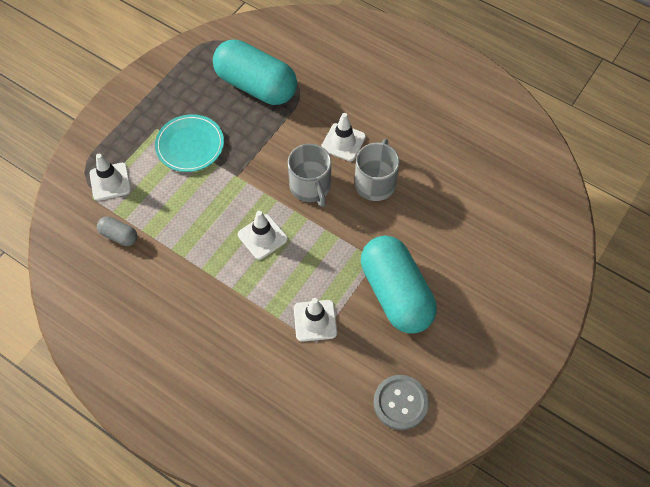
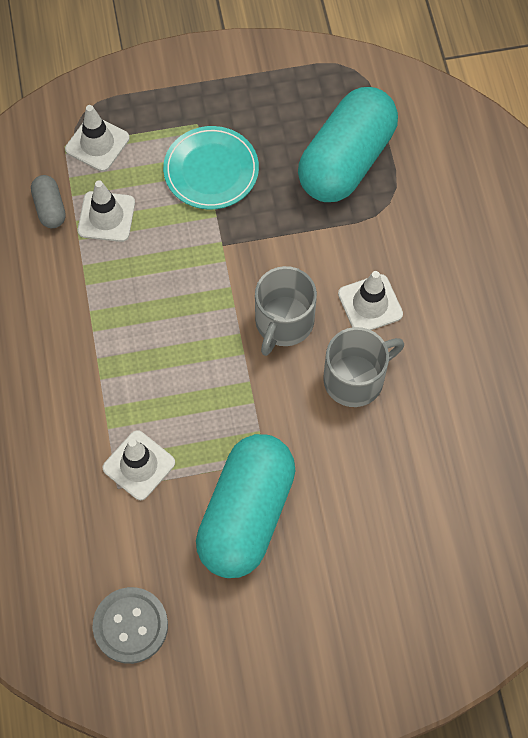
camera: 45 degrees right, 5 degrees up
(256, 85) = (346, 161): turquoise capsule -> turquoise capsule turned 45 degrees clockwise
(262, 237) = (180, 332): white traffic cone -> white traffic cone (106, 217)

